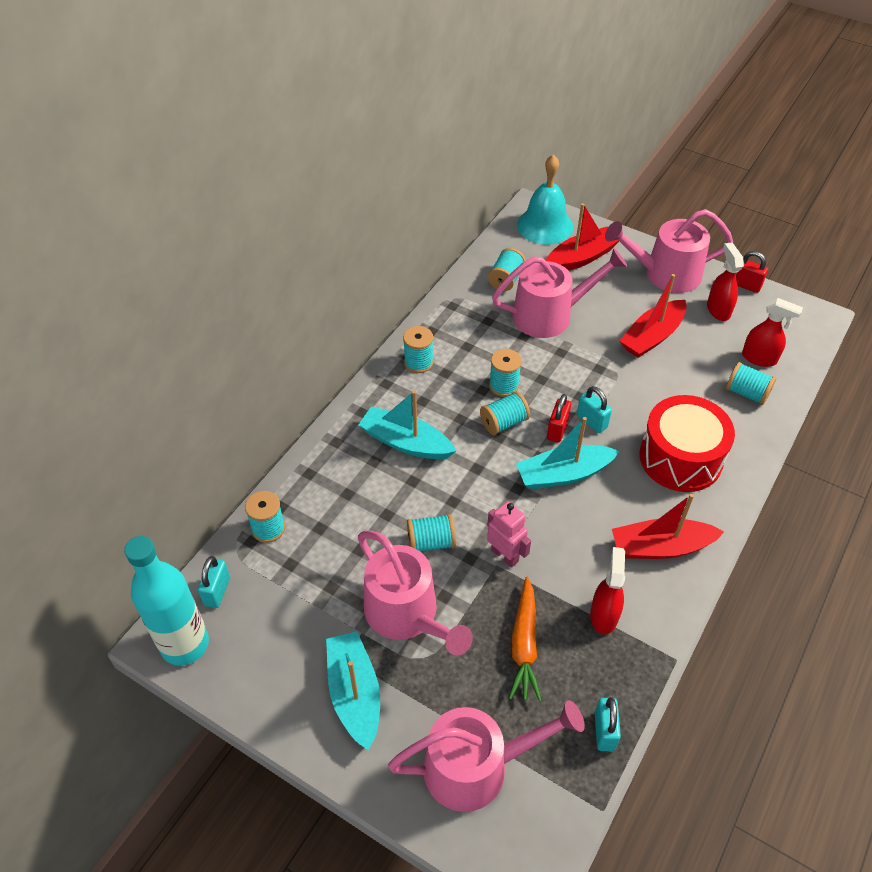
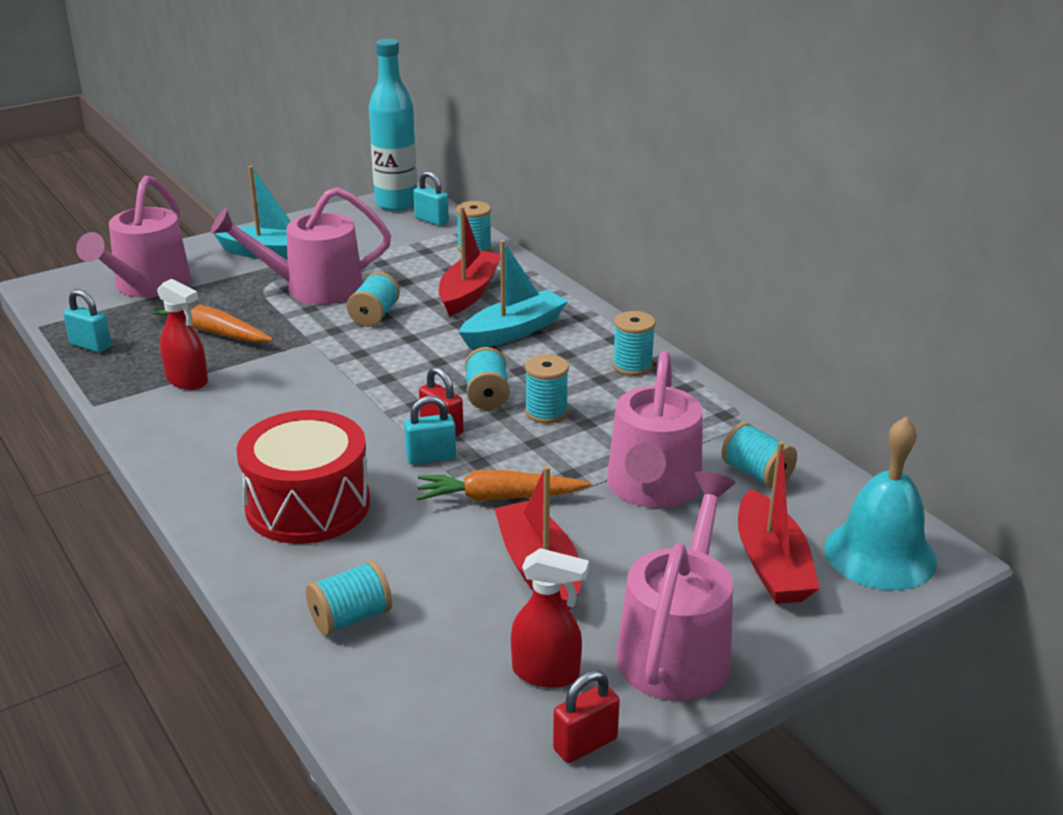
camera: 115 degrees right, 20 degrees down
(505, 555) = (315, 348): pink robot -> none
(563, 474) = (374, 412): turquoise boat -> none
(606, 374) = (498, 498): none -> orange carrot
(660, 547) = (213, 442): red boat -> red boat (469, 292)
(759, 358) = (403, 669): red spray bottle -> none

